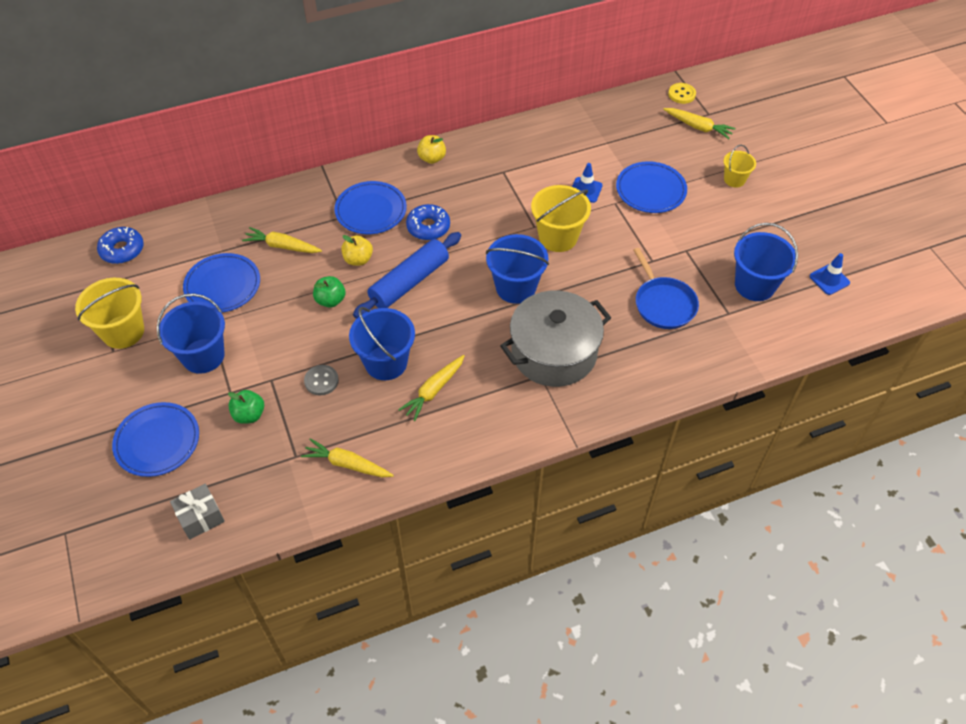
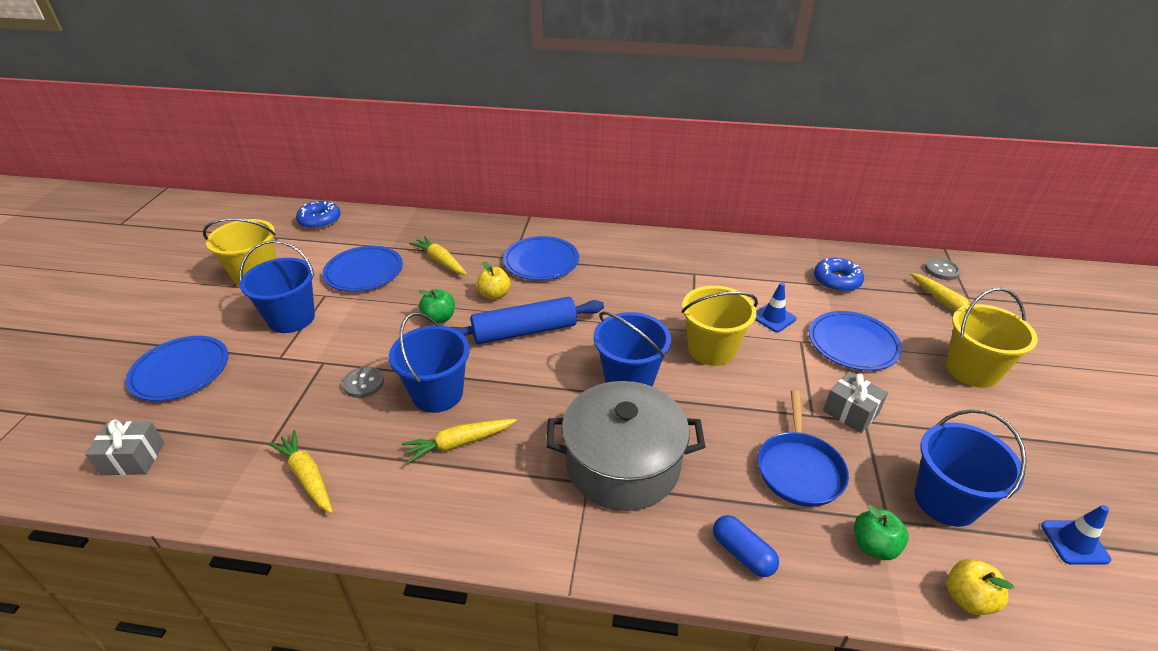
camera: 30 degrees right, 15 degrees down
(249, 415) = (273, 384): green apple -> green apple (874, 546)
(428, 227) = (583, 292): blue donut -> blue donut (836, 281)
(432, 158) = (632, 241): yellow apple -> yellow apple (968, 598)
(659, 374) = (742, 553): none -> blue capsule
(674, 247) = (850, 412): none -> grey gift
(681, 94) = (942, 270): yellow button -> grey button
(734, 179) = (972, 370): yellow bucket -> yellow bucket, size x1.74

